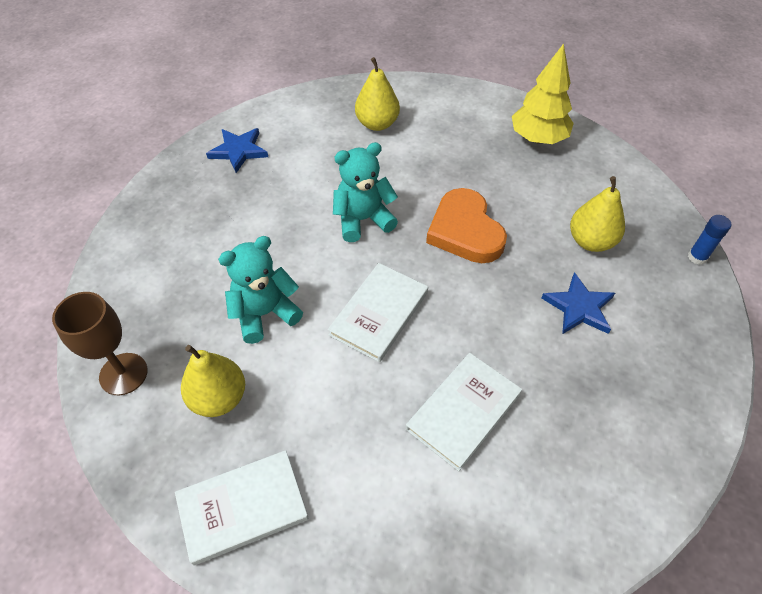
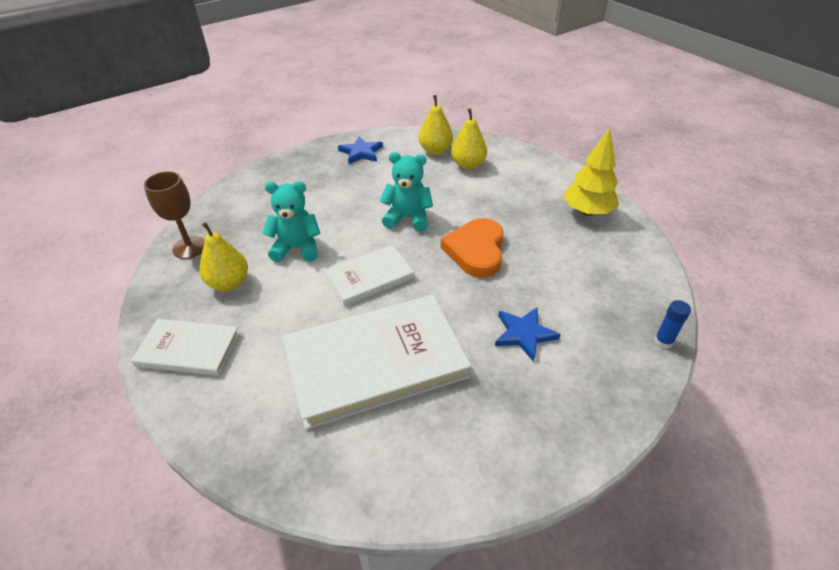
camera: 30 degrees right, 10 degrees down
(463, 411) = (375, 362): white book -> white book, size x1.83
(591, 241) = (573, 294): yellow pear -> yellow pear (435, 150)

